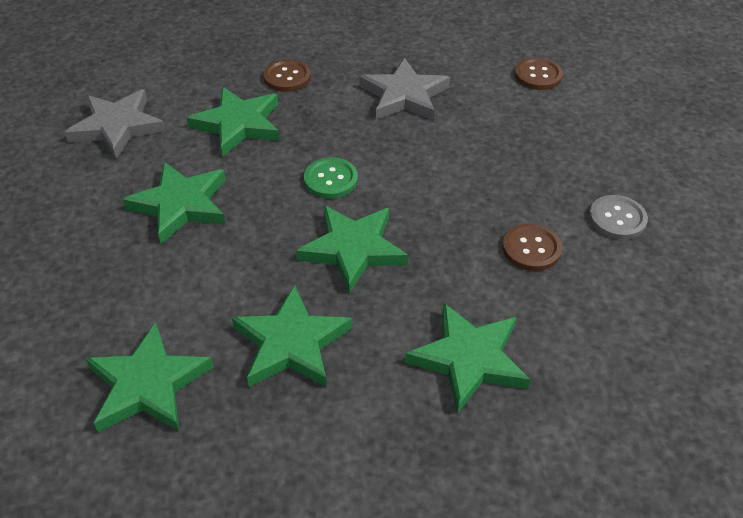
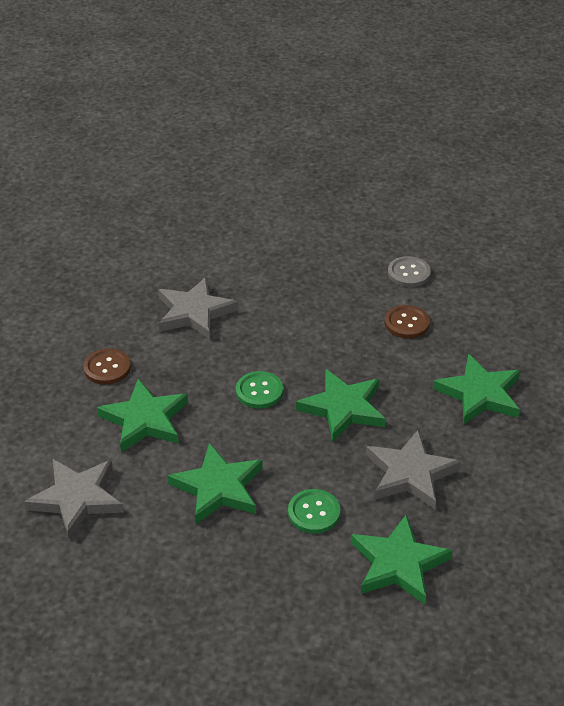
camera: 60 degrees left, 5 degrees down
(186, 286) = (314, 512): none -> green button
(291, 343) = (410, 474): green star -> grey star
(538, 75) = (234, 236): brown button -> none

